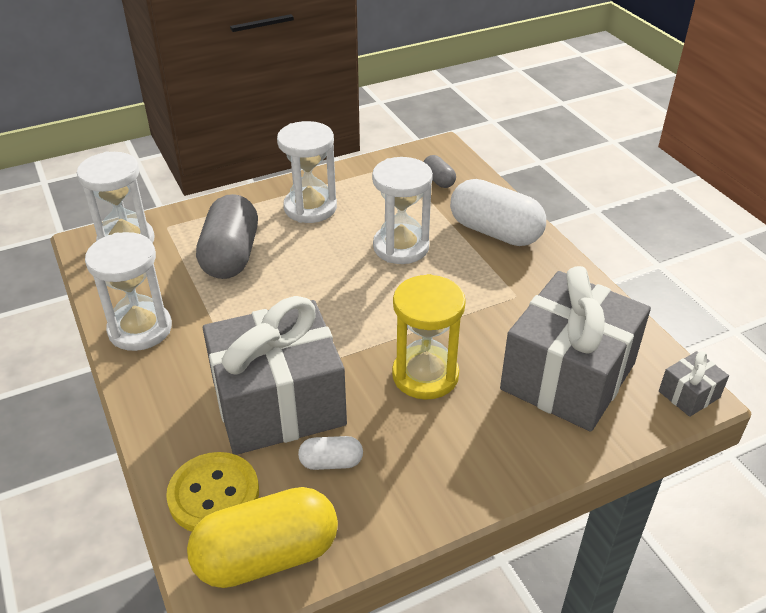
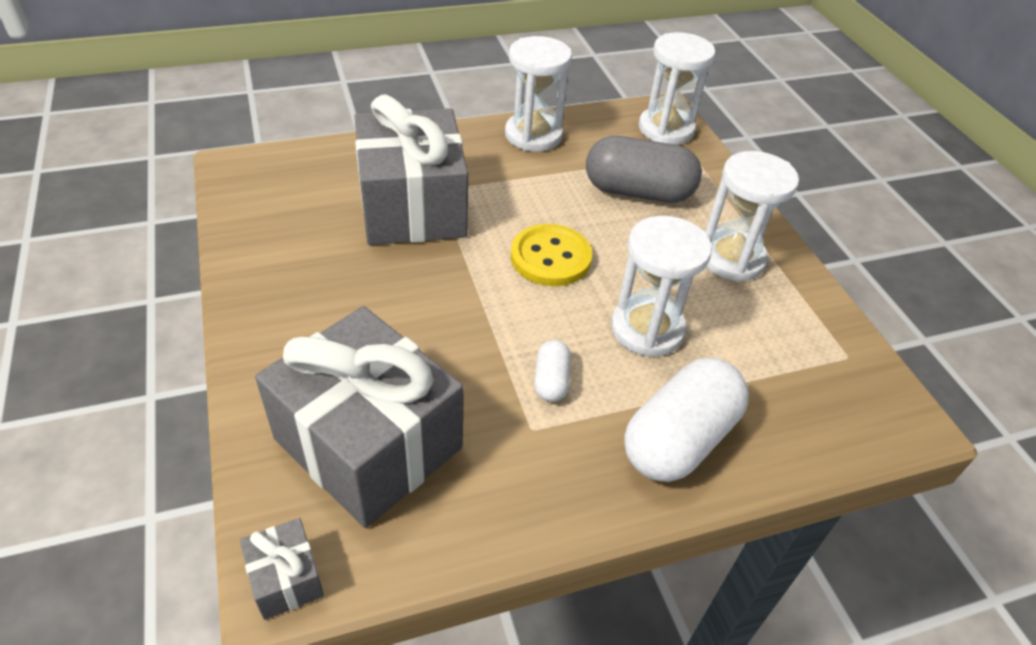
camera: 95 degrees right, 5 degrees up
(214, 495) = (326, 166): yellow button -> yellow button (550, 257)
(267, 556) = (253, 188): yellow capsule -> none
(331, 462) = (329, 231): white capsule -> white capsule (551, 381)
(425, 375) = (414, 312): yellow hourglass -> none
(438, 180) = (812, 398): grey capsule -> none

